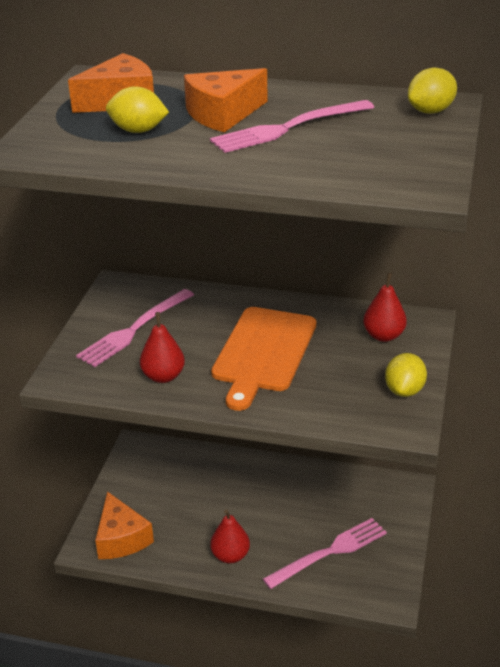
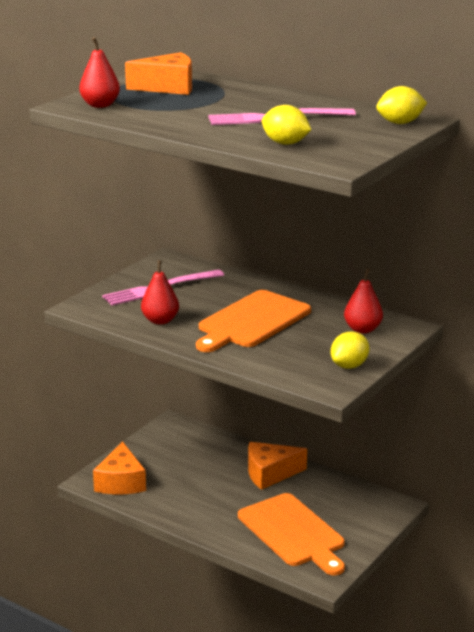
camera: 20 degrees right, 10 degrees down
(138, 131) = (162, 105): yellow lemon -> yellow lemon (285, 143)
(223, 114) = (235, 104): orange cheese -> orange cheese (270, 473)
(230, 555) = (204, 515): red pear -> red pear (100, 105)
(330, 551) = (293, 533): pink fork -> orange cutting board

